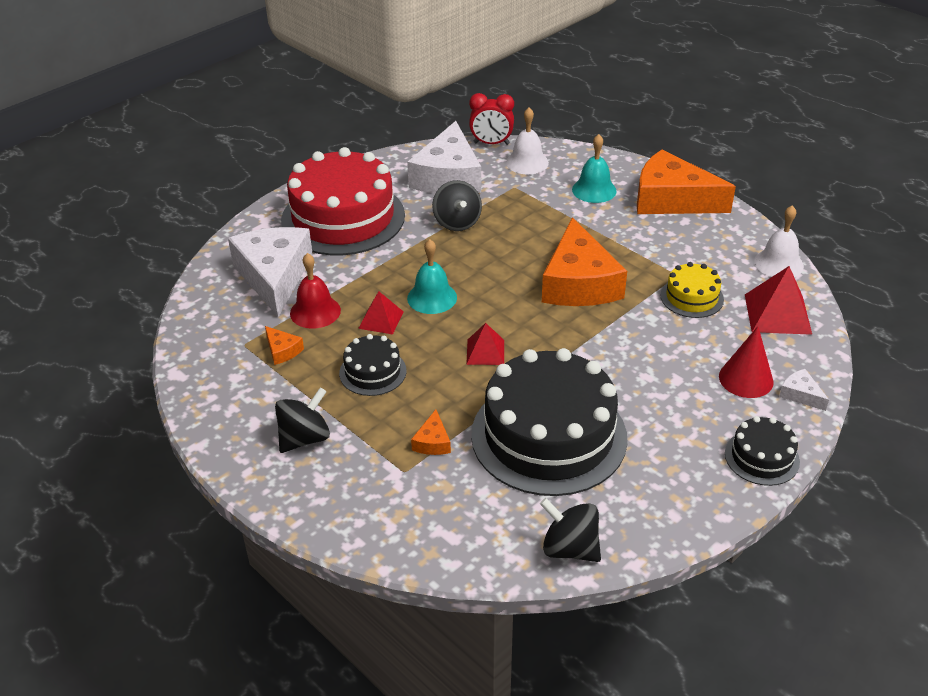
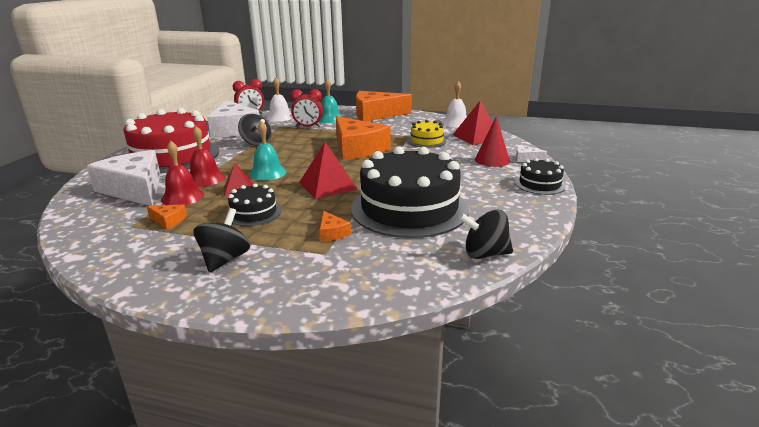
camera: 30 degrees left, 15 degrees down
(356, 283) = (205, 179): none -> red bell
(485, 352) = (327, 185): red pyramid -> red pyramid, size x1.63
(549, 203) = (308, 127): none -> red clock

